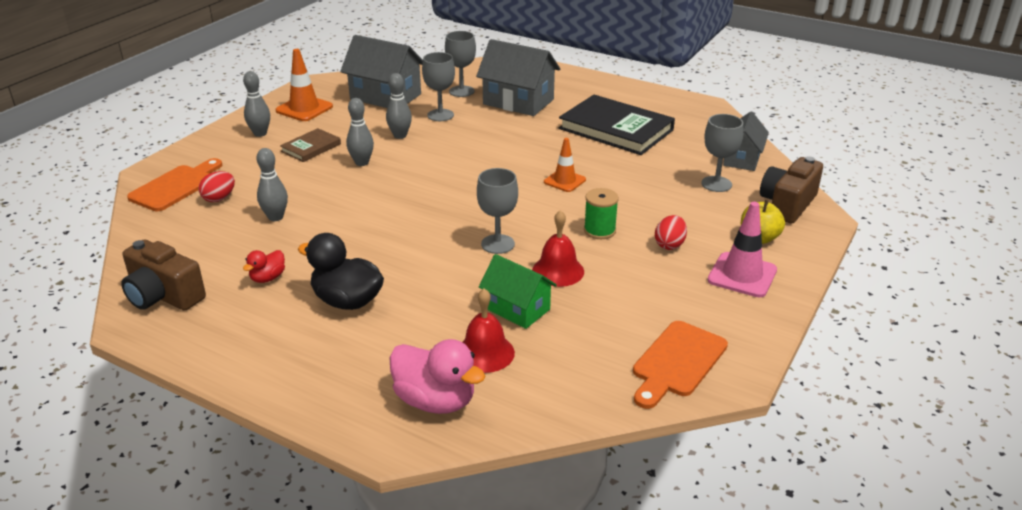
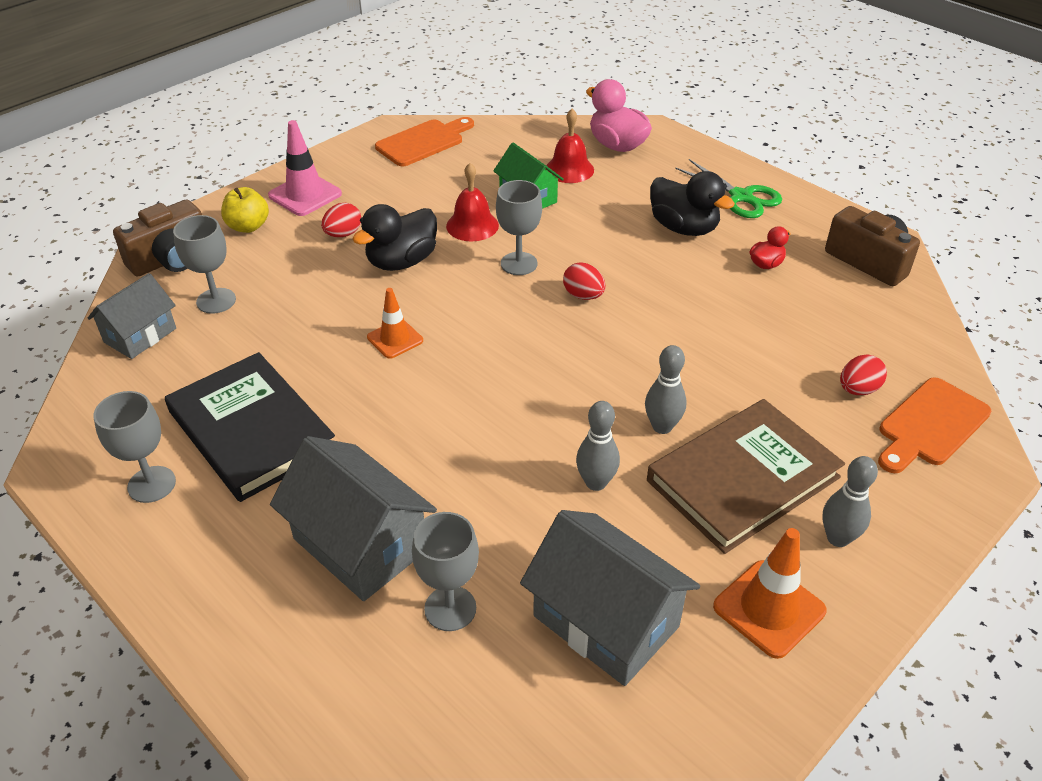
camera: 165 degrees left, 10 degrees up
(275, 217) = (773, 343): grey bowling pin -> none
(281, 349) = (741, 197): none -> green scissors
(311, 147) = (743, 479): brown book -> brown book, size x1.99
(433, 228) = (583, 295): none -> red egg
(440, 115) = (514, 530): grey goblet -> grey goblet (151, 484)
(599, 230) = (401, 261): green spool -> black duck

